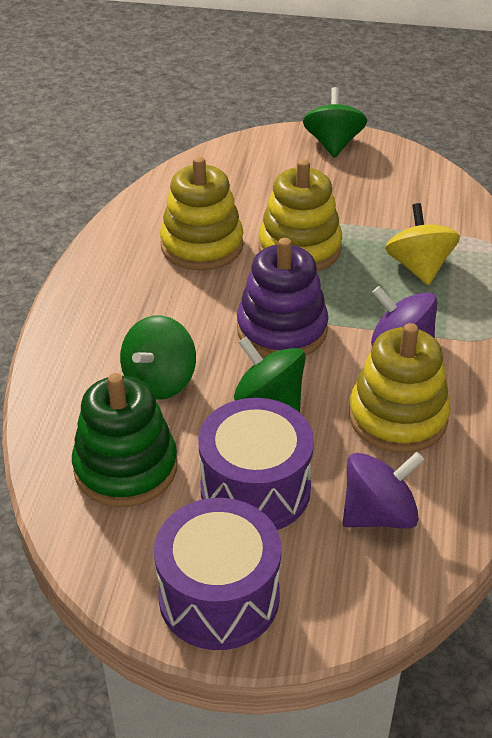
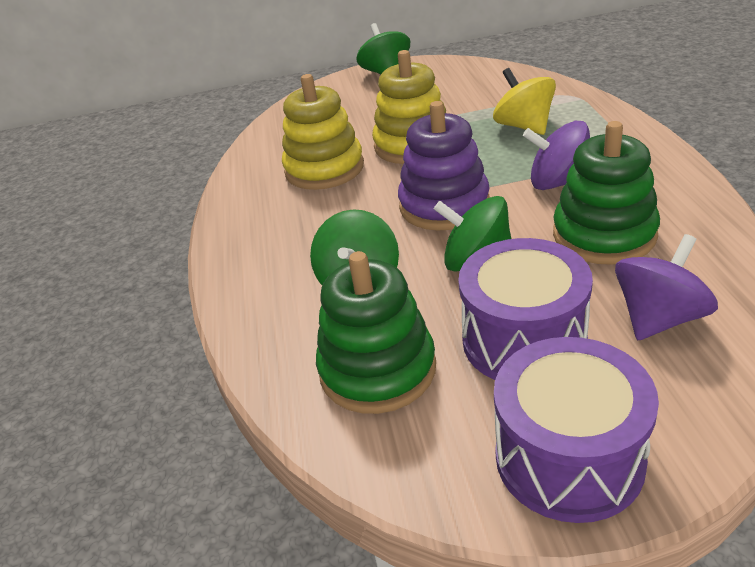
camera: 15 degrees left, 5 degrees down
(397, 417) = (604, 235): yellow stacking toy -> green stacking toy

